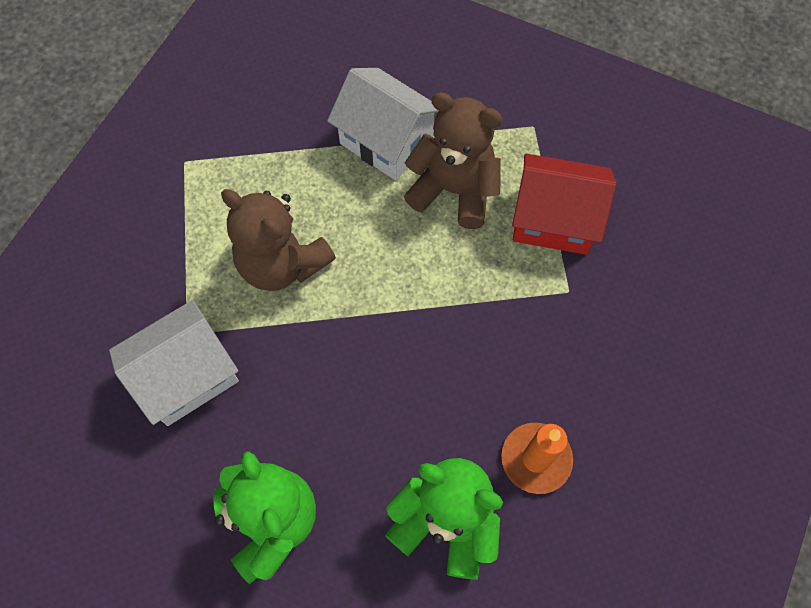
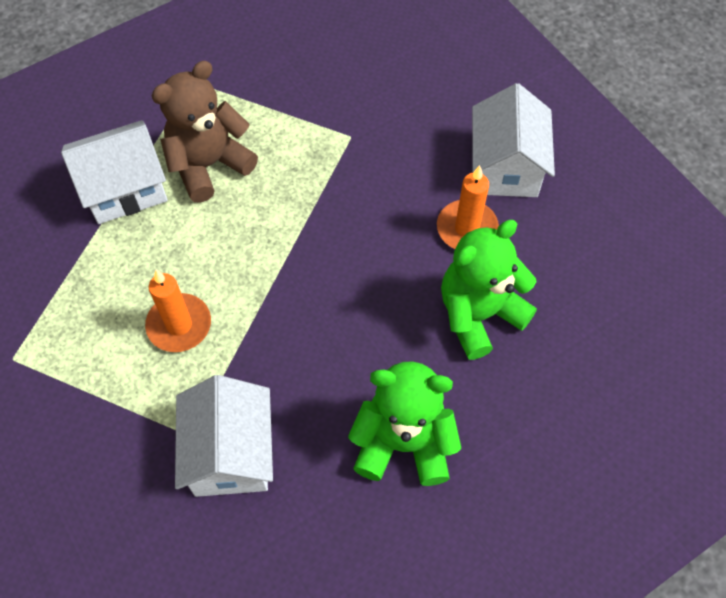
camera: 60 degrees left, 5 degrees down
(282, 263) = (179, 325): brown teddy bear -> orange candle
(553, 220) = (285, 113): red house -> none
(636, 460) = (506, 167): none -> white house

